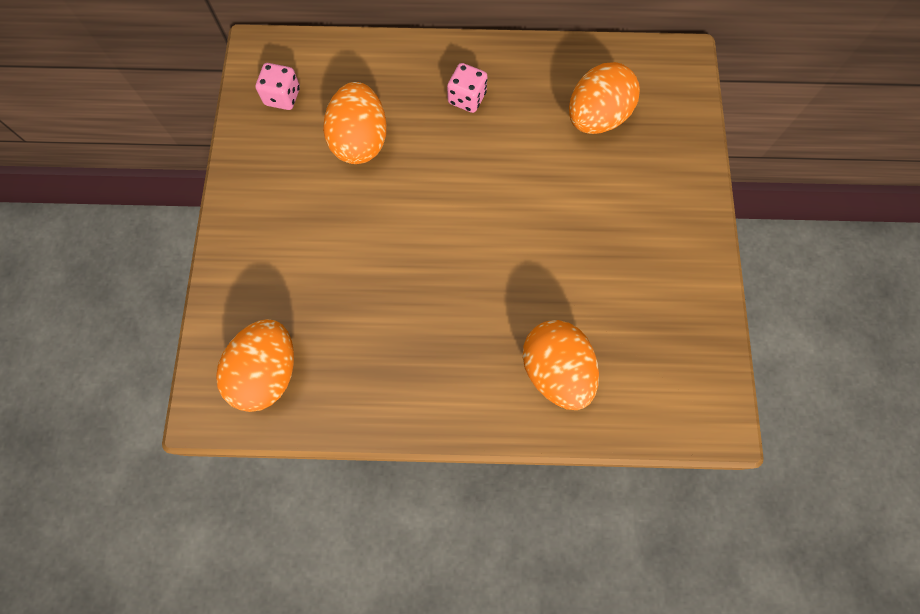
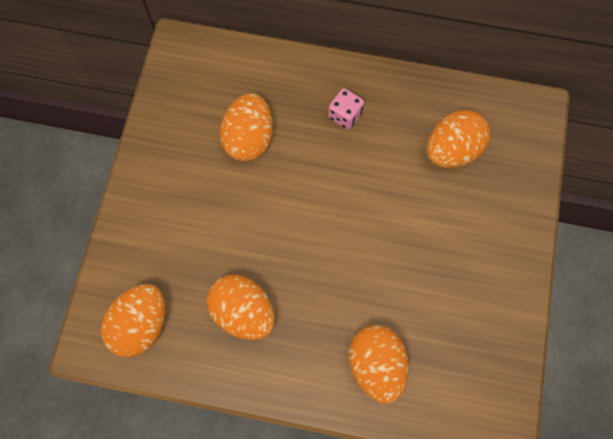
camera: 10 degrees right, 0 degrees up
(282, 97) = (191, 89): pink dice -> none
(388, 337) = (243, 312): none -> orange egg

